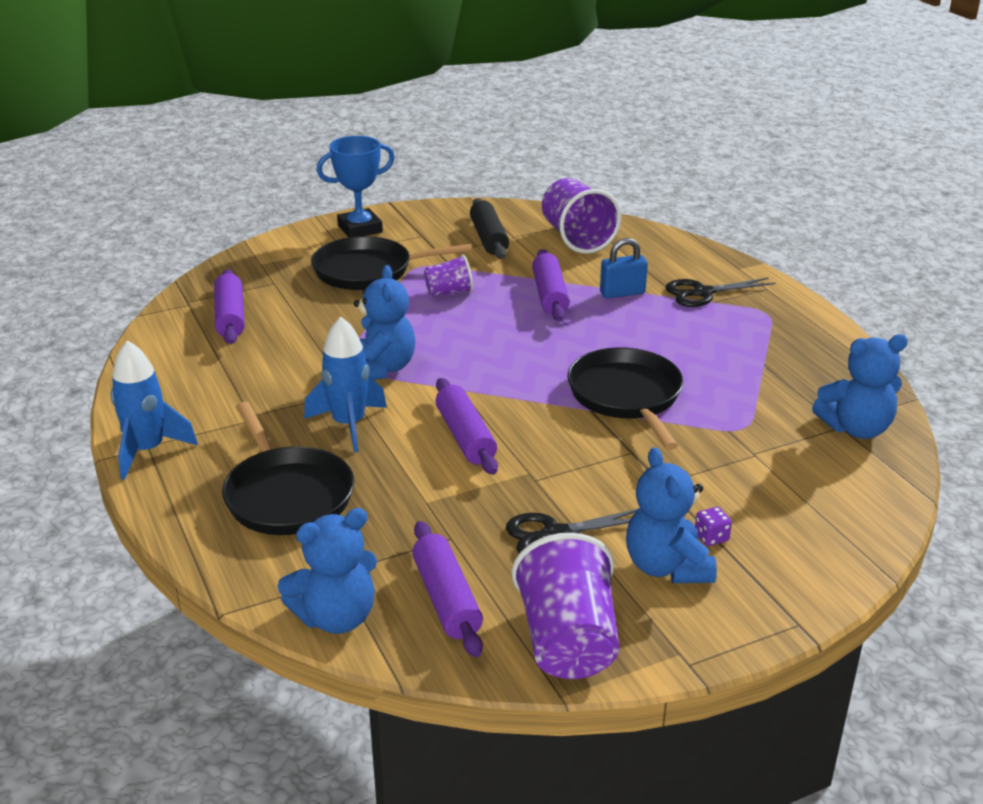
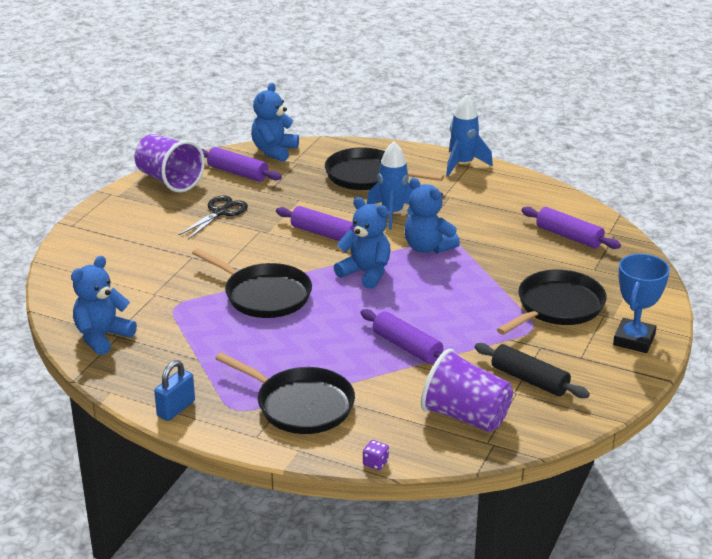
camera: 140 degrees right, 0 degrees up
(449, 292) = (476, 316): purple cup -> none
(622, 293) = (360, 375): blue padlock -> blue padlock (176, 409)
(667, 567) = (152, 221): blue teddy bear -> blue teddy bear (366, 273)
(703, 293) = (301, 405): black scissors -> black pan
(711, 537) = (142, 242): purple dice -> purple dice (375, 463)

